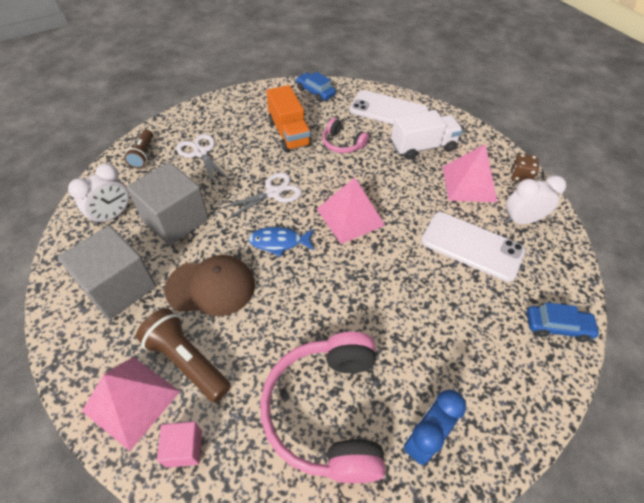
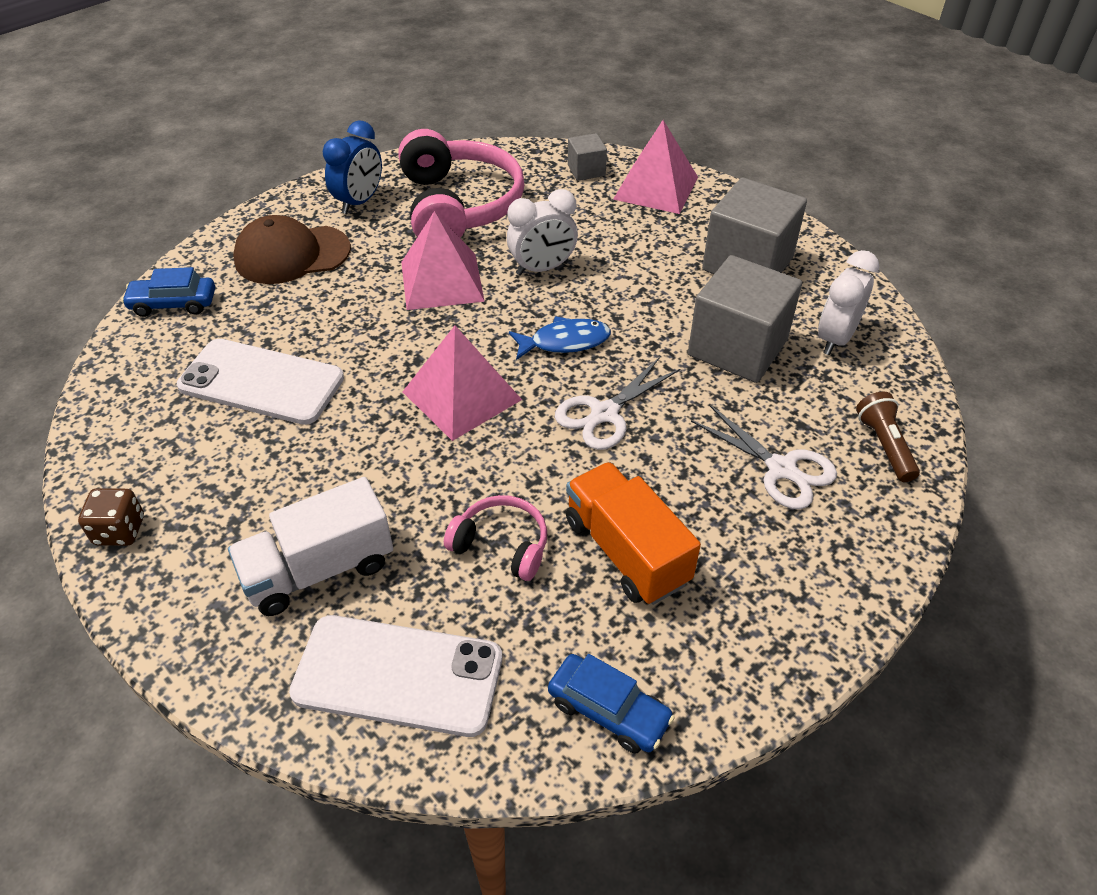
camera: 170 degrees right, 5 degrees down
(184, 448) = (586, 170): pink cube -> grey cube
(187, 361) = (620, 218): brown flashlight -> none
(211, 287) = (633, 280): brown cap -> brown cap (292, 255)
(469, 183) = (235, 494): pink pyramid -> pink pyramid (442, 281)
(521, 220) = (159, 437): white clock -> white clock (542, 268)

